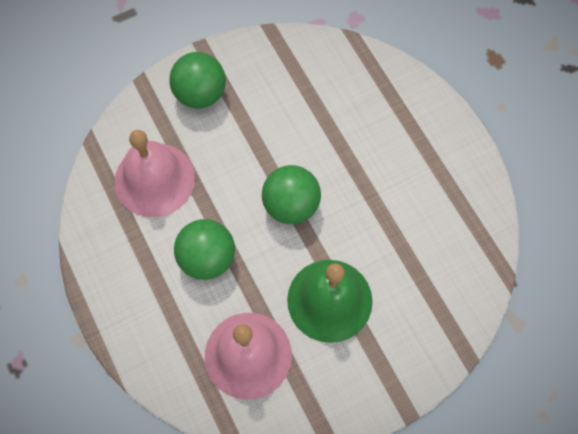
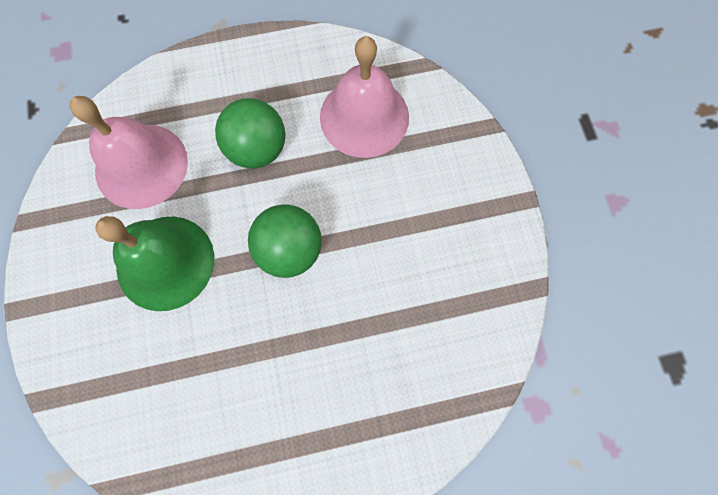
camera: 105 degrees right, 5 degrees up
(200, 94) = (460, 184): green ball -> none

